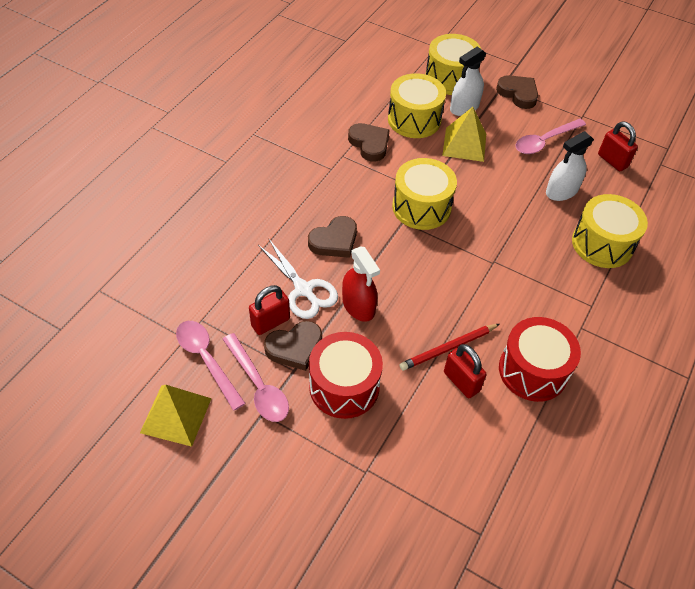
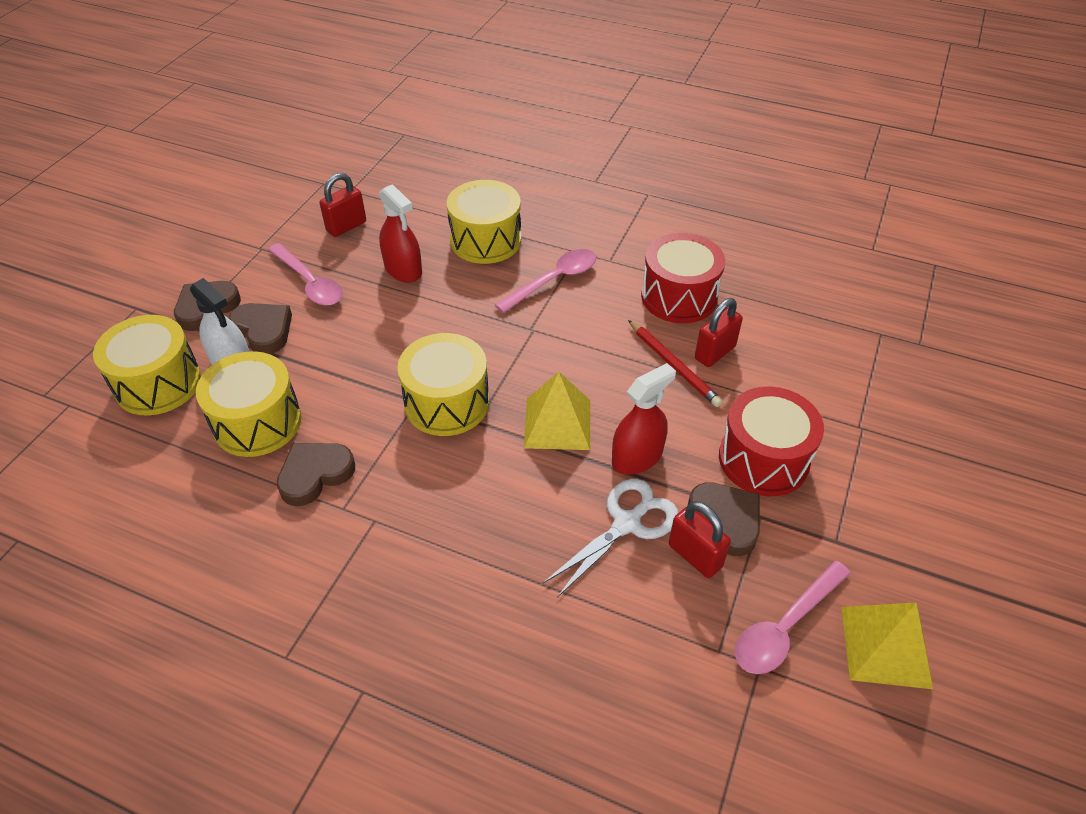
camera: 95 degrees left, 5 degrees down
(258, 385) = (799, 553): pink spoon -> pink spoon (554, 280)
(334, 241) = (527, 497): brown heart -> brown heart (264, 330)
(464, 144) = (315, 362): yellow pyramid -> yellow pyramid (557, 423)
(561, 191) = (403, 270): white spray bottle -> red spray bottle

